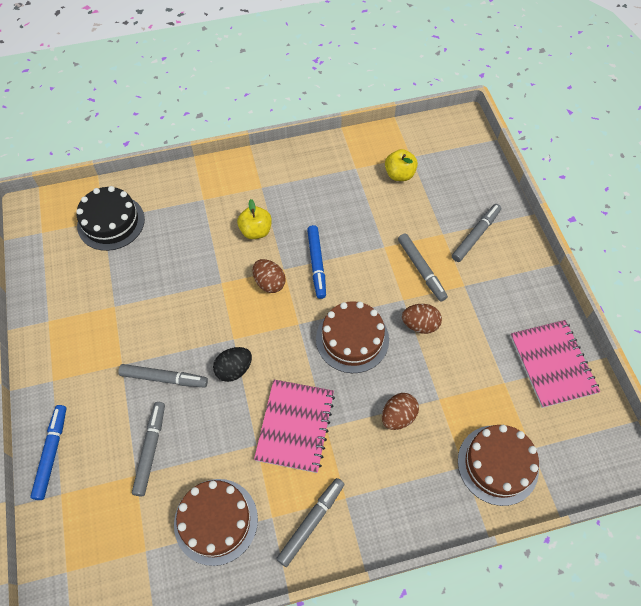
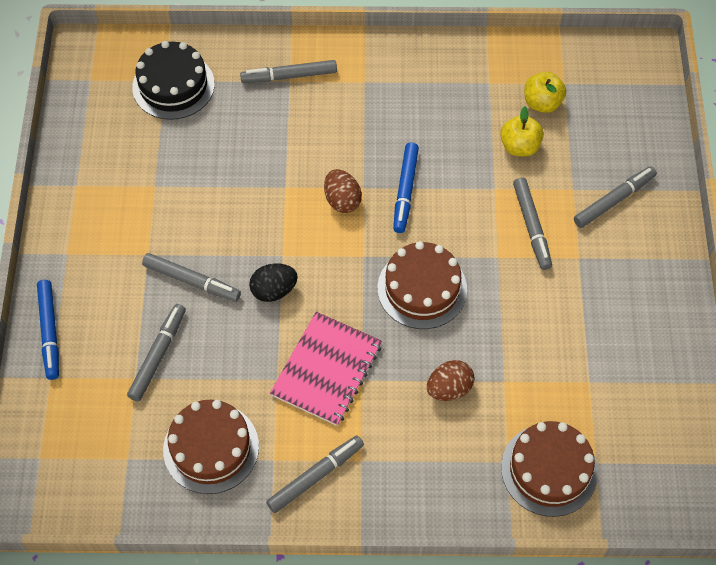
camera: 15 degrees right, 0 degrees up
(51, 453) = (50, 332): blue marker -> blue marker turned 150 degrees clockwise
(201, 195) = (289, 76): none -> grey marker
(256, 231) = (343, 134): yellow apple -> yellow apple (519, 146)
(420, 325) = (508, 291): brown egg -> none
(552, 364) = (655, 375): pink notebook -> none

